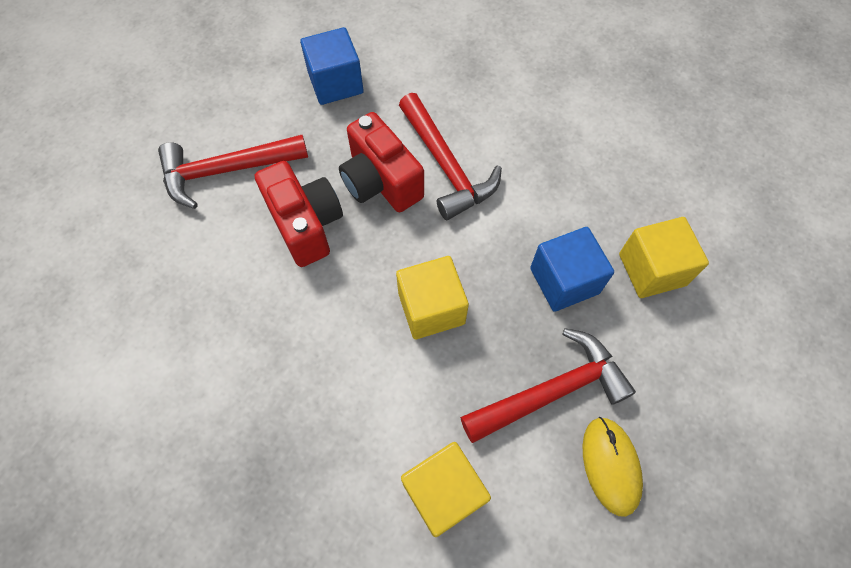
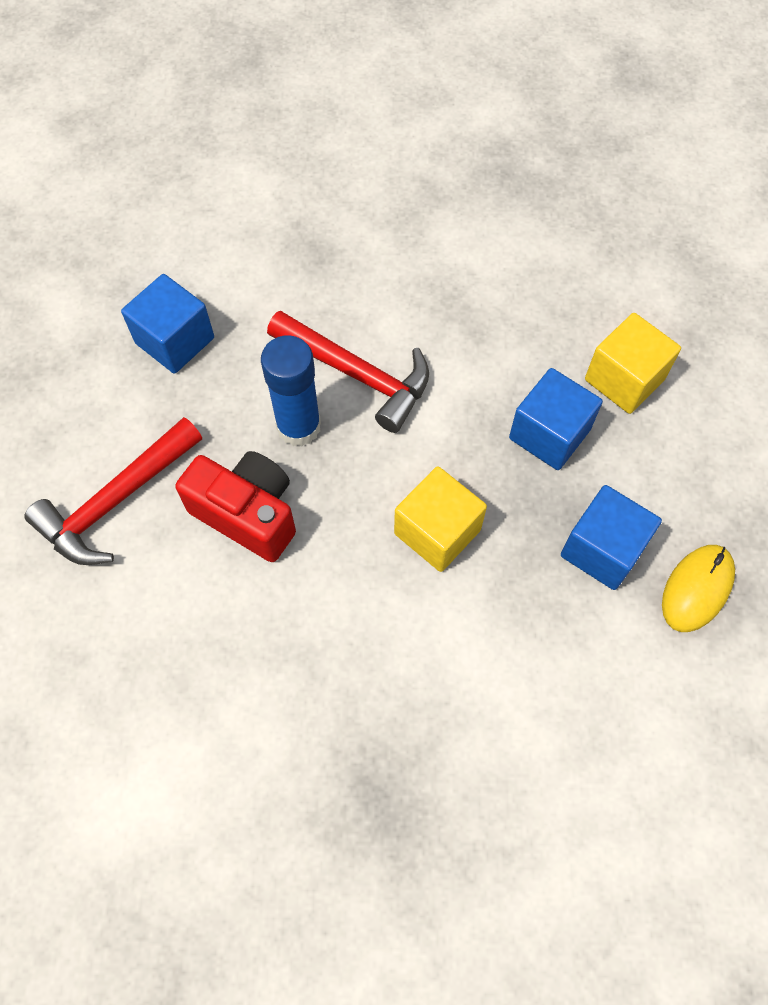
camera: 30 degrees left, 0 degrees up
(381, 182) = (298, 426): red camera -> blue glue stick
(443, 492) = (563, 703): yellow cube -> none
(551, 391) = (602, 549): red hammer -> blue cube
(610, 465) = (697, 588): yellow mouse -> yellow mouse turned 75 degrees clockwise

